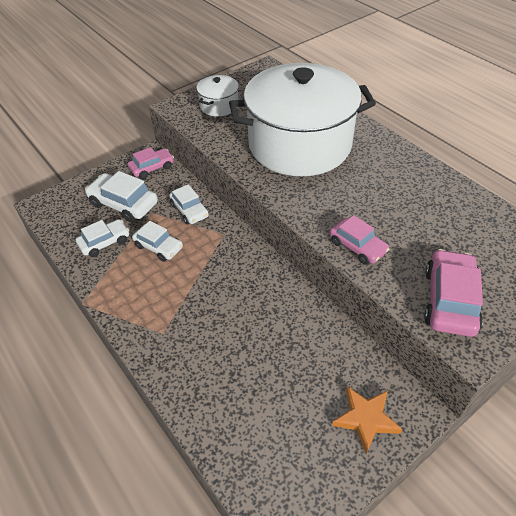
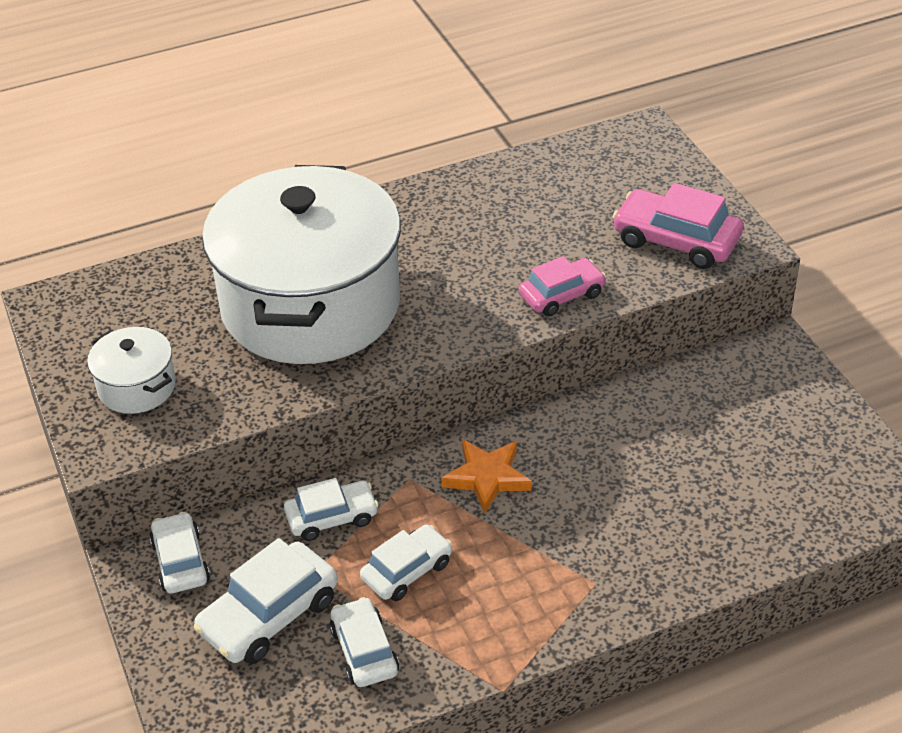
camera: 75 degrees left, 5 degrees down
(152, 168) = (180, 561): pink car -> white car
(365, 419) = (779, 393): orange star -> orange star (487, 478)

